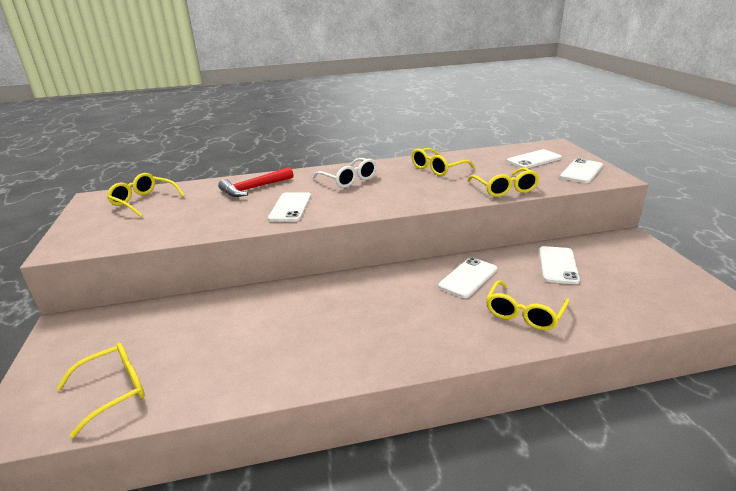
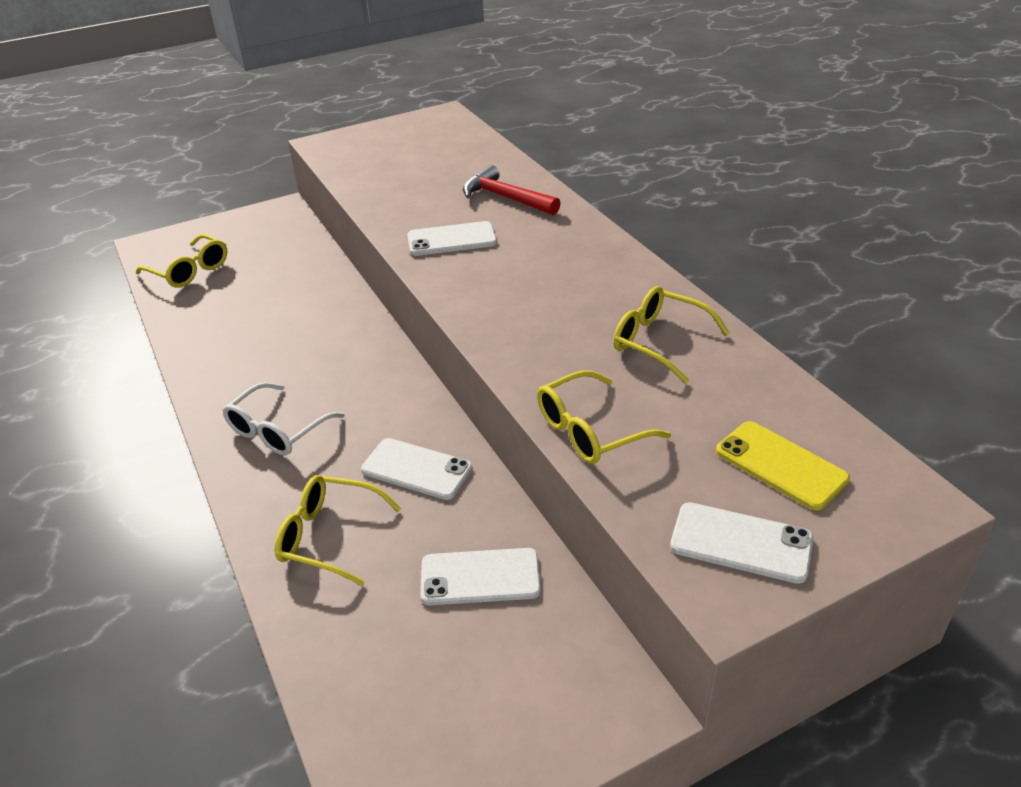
camera: 75 degrees right, 10 degrees up
(143, 201) = (443, 143): yellow glasses -> none
(349, 179) = (568, 263): white glasses -> white glasses (277, 431)
(534, 159) = (781, 465): white phone -> yellow phone

